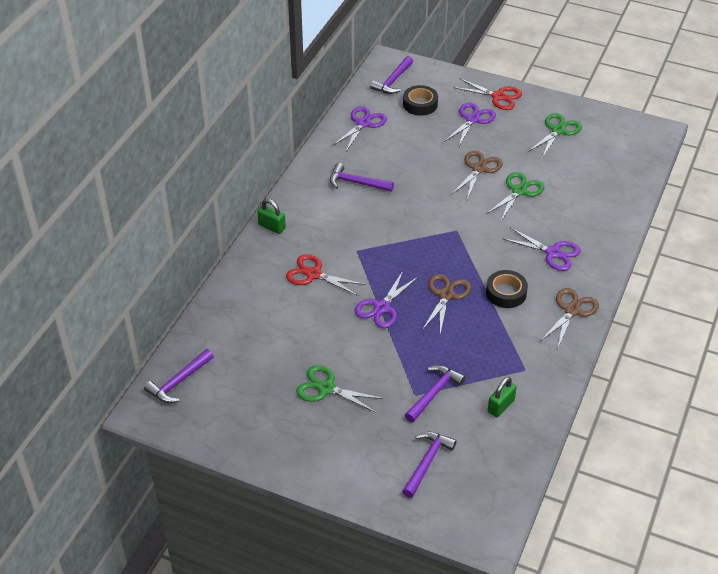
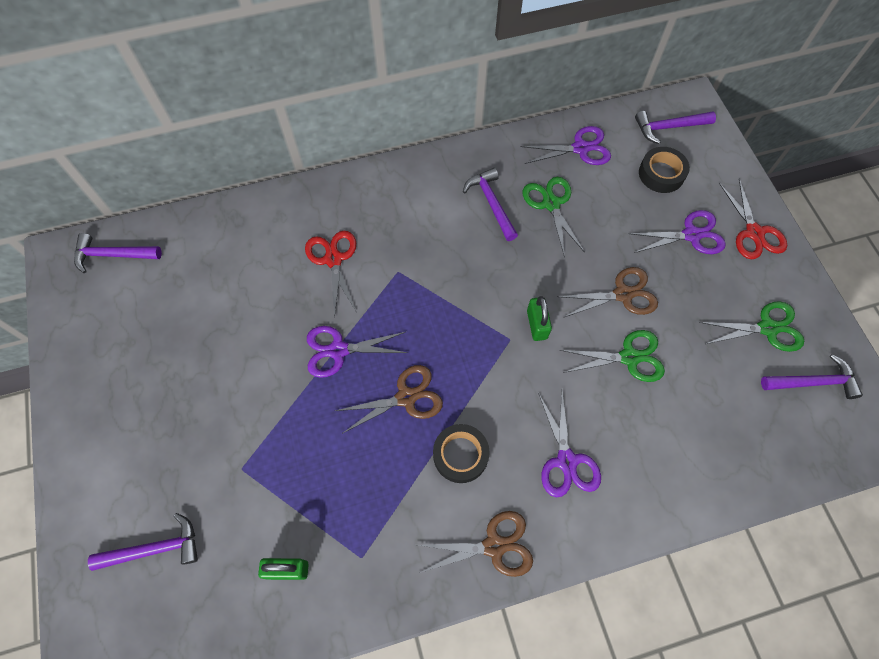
camera: 50 degrees right, 20 degrees up
(272, 227) = (366, 181): green padlock -> green padlock (537, 325)
(326, 388) = (191, 380): green scissors -> green scissors (551, 204)
(434, 393) = (257, 486): purple hammer -> purple hammer (813, 382)

